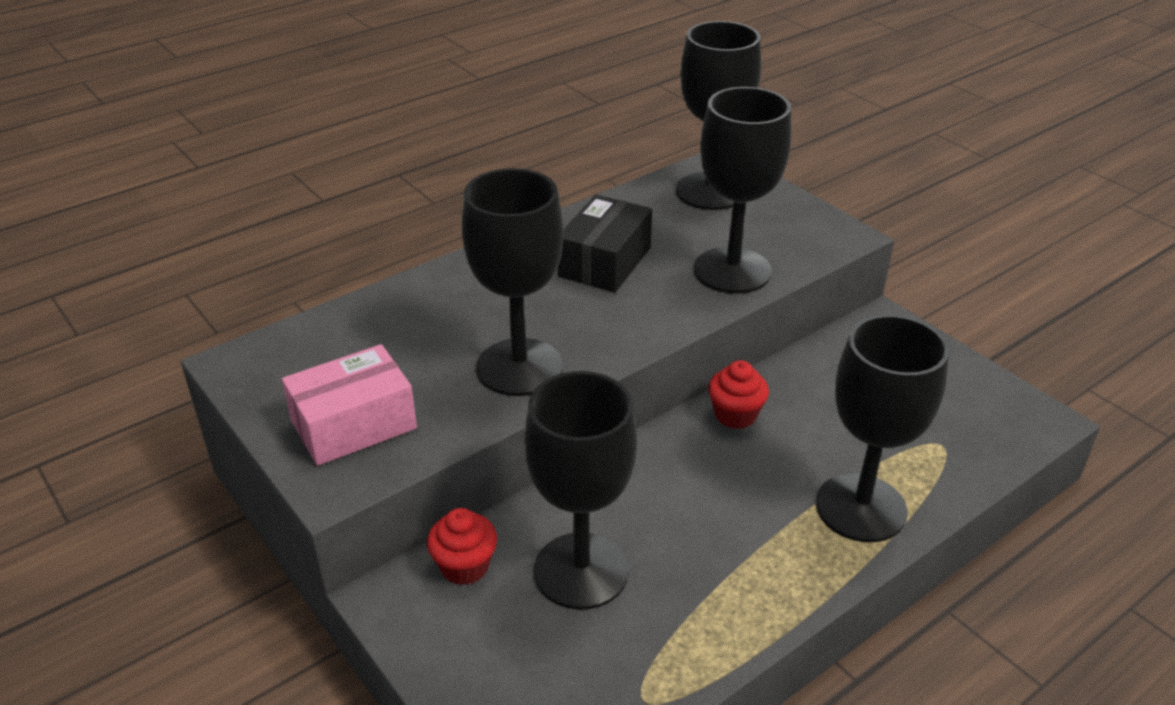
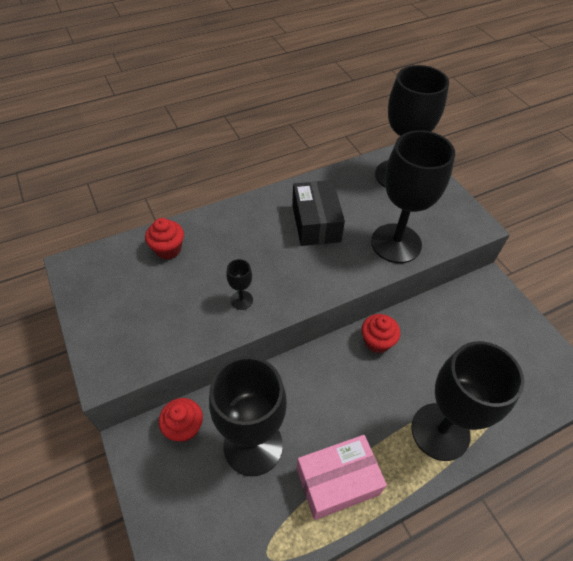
camera: 10 degrees right, 15 degrees up
(354, 425) = (129, 328): pink box -> pink box (337, 481)
(383, 322) = (168, 249): none -> red cupcake
(519, 367) = (241, 300): black goblet -> black goblet, size x0.41
(605, 262) = (316, 223): black box -> black box turned 45 degrees counterclockwise

